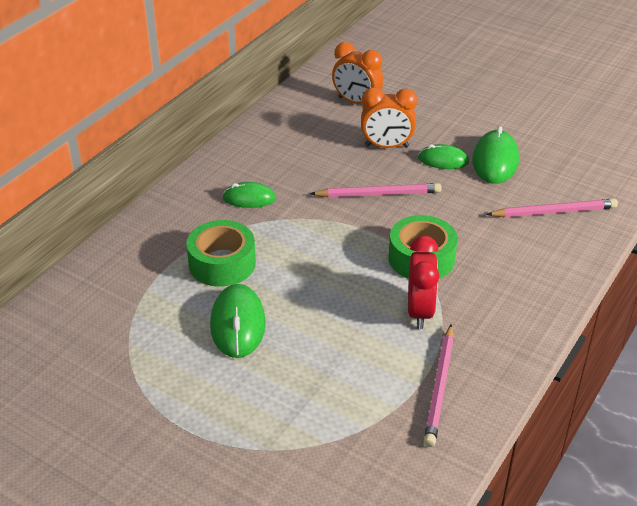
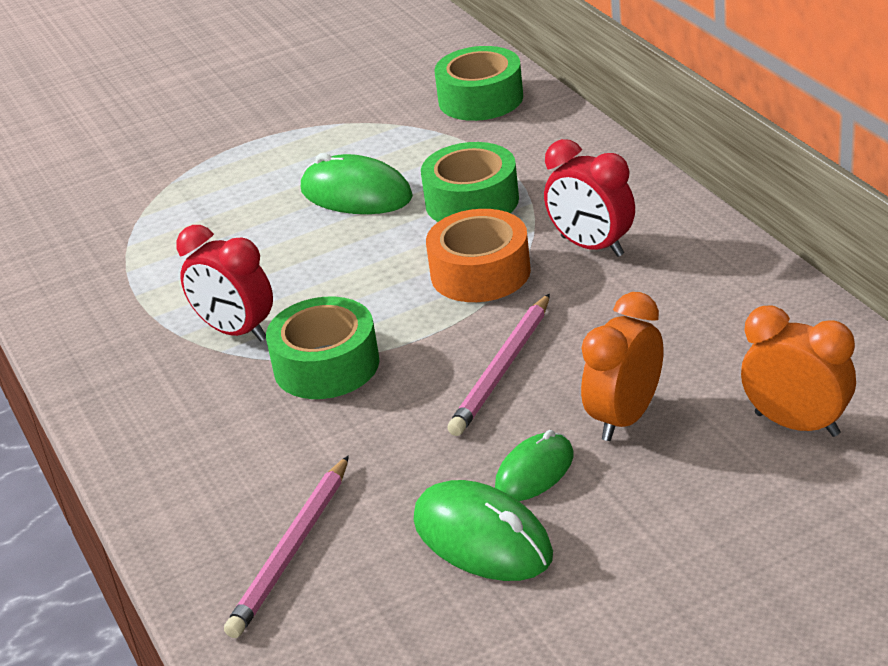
camera: 125 degrees right, 5 degrees down
(76, 311) = (480, 99): none -> green tape
(249, 198) = (592, 246): green mouse -> red clock
(298, 232) = (480, 272): none -> orange tape
(356, 102) = (797, 424): orange clock -> orange clock turned 60 degrees clockwise
(439, 387) = (115, 309): pink pencil -> none

